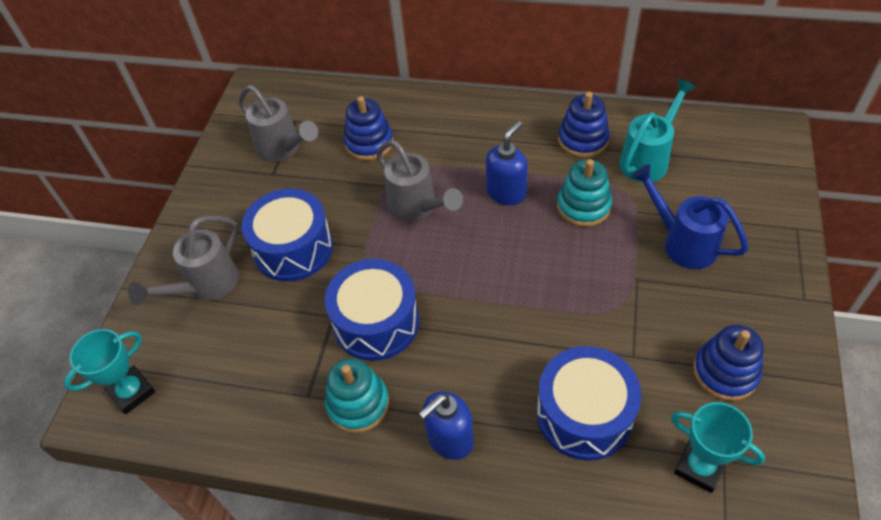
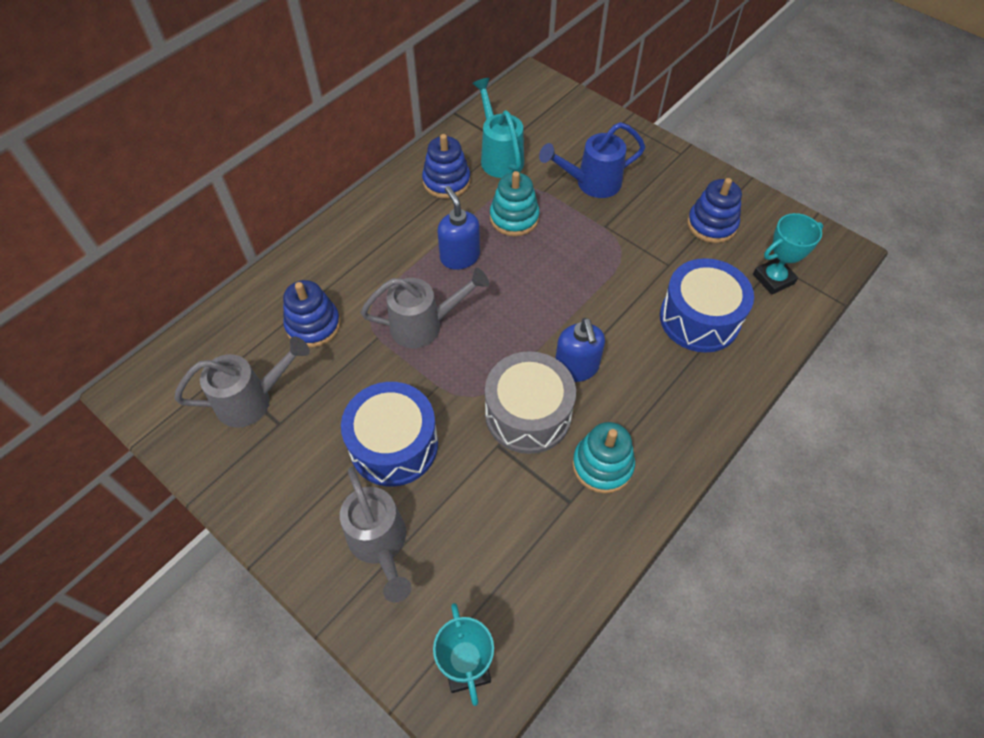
camera: 65 degrees left, 5 degrees up
(376, 322) = (528, 414): blue drum -> grey drum
(449, 439) = (672, 414): blue soap dispenser -> blue soap dispenser (576, 368)

